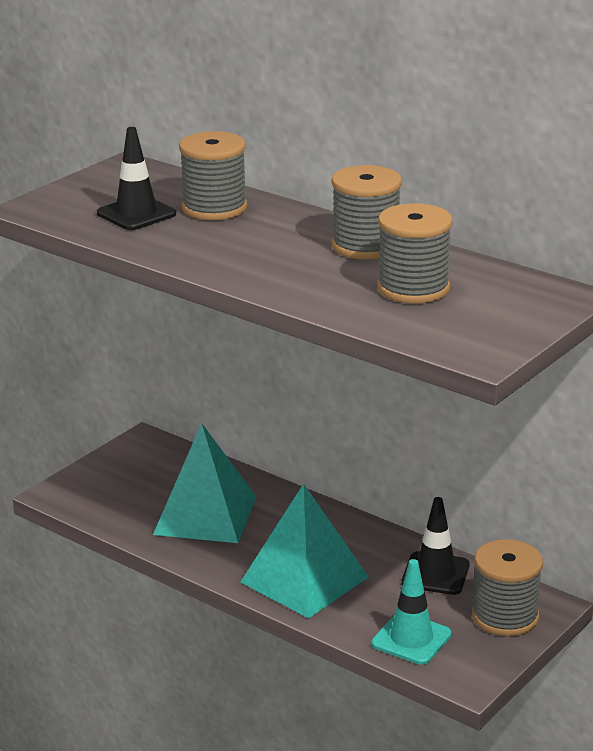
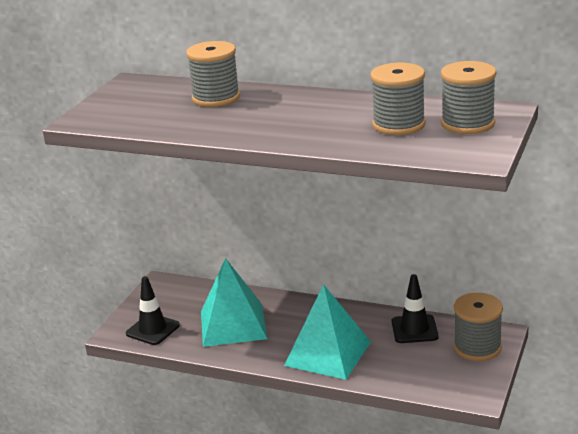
camera: 15 degrees left, 0 degrees up
(136, 214) = (162, 111): black traffic cone -> black traffic cone (152, 329)
(366, 246) = (343, 103): grey spool -> grey spool (467, 123)
(411, 639) = (424, 377): turquoise traffic cone -> none

